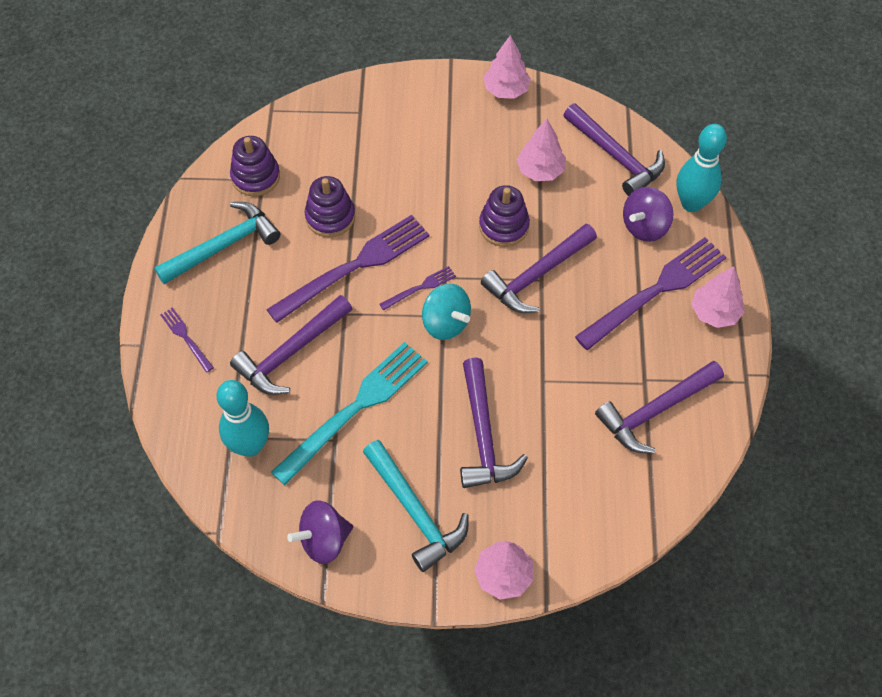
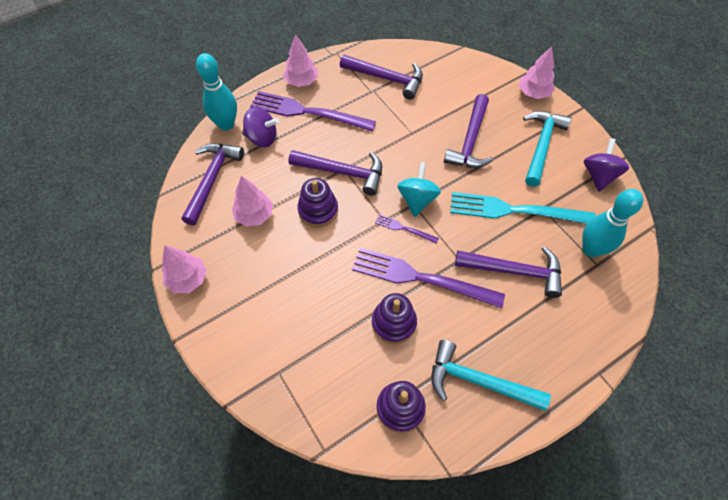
camera: 125 degrees left, 0 degrees up
(186, 338) = (566, 346): purple fork -> none
(324, 540) = (599, 175): purple spinning top -> purple spinning top turned 105 degrees counterclockwise
(483, 435) = (470, 141): purple hammer -> purple hammer turned 150 degrees clockwise

